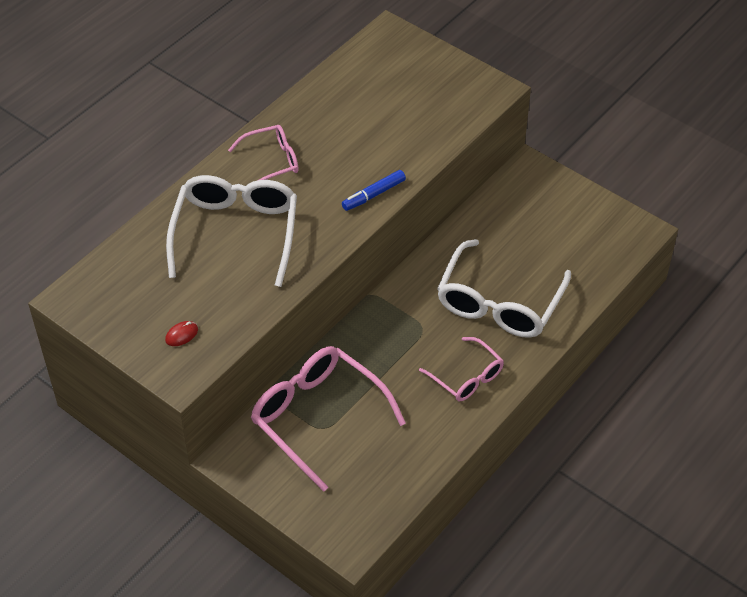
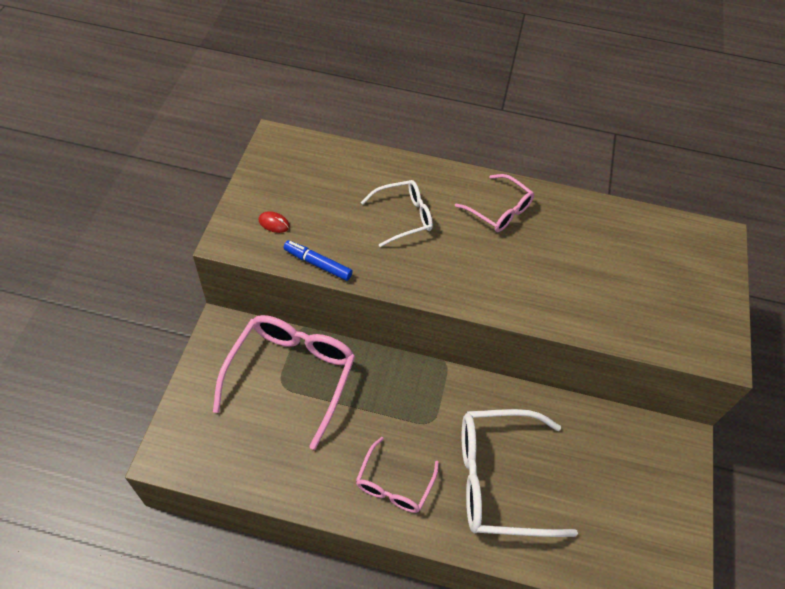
camera: 60 degrees right, 5 degrees up
(236, 233) = (403, 217): white glasses -> white glasses, size x0.56
(373, 195) = (512, 302): blue marker -> blue marker (318, 264)

